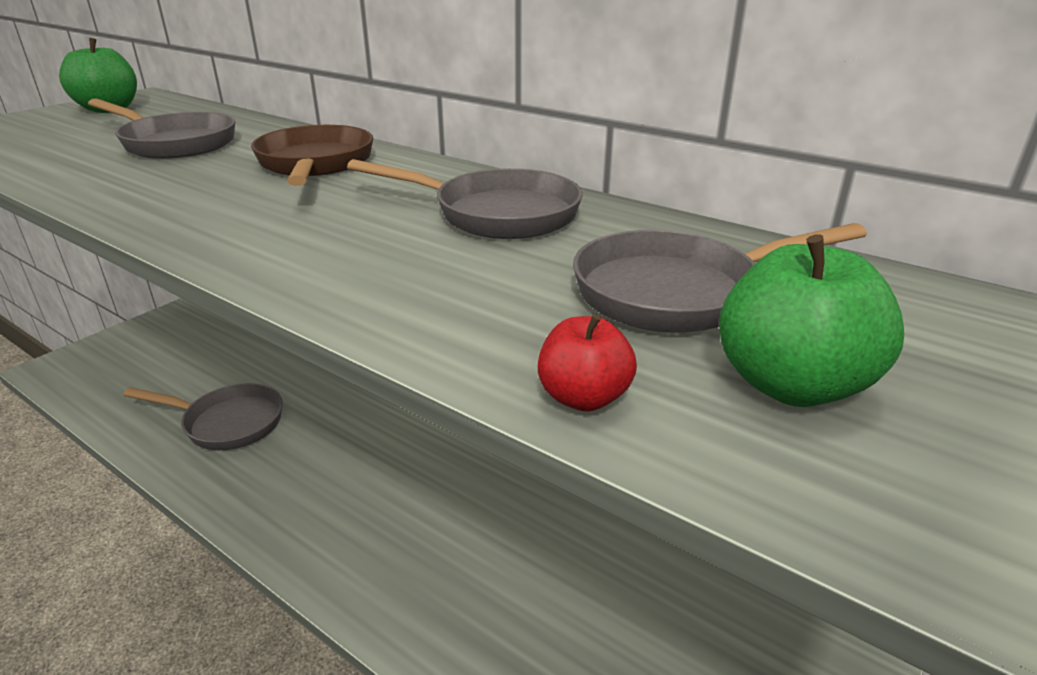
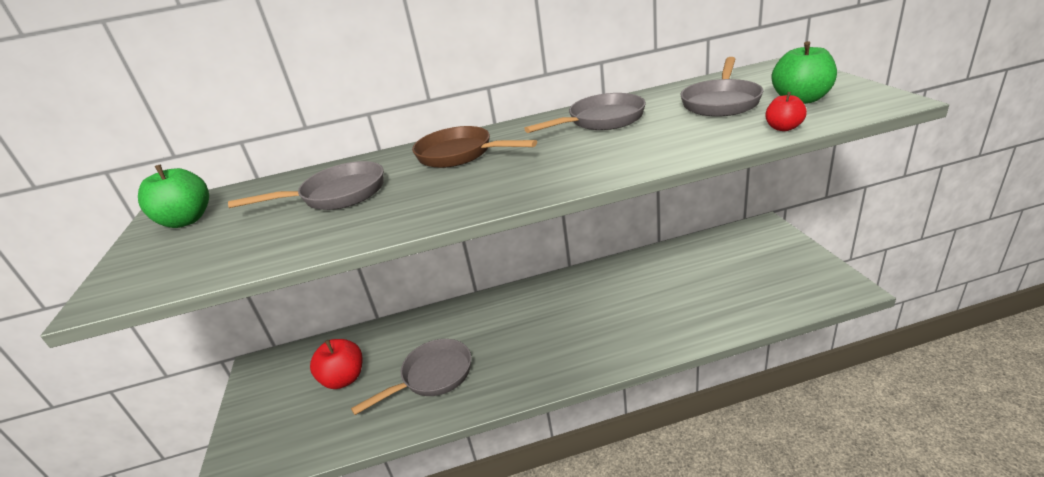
camera: 45 degrees left, 0 degrees up
(199, 365) = (344, 379): none -> red apple

